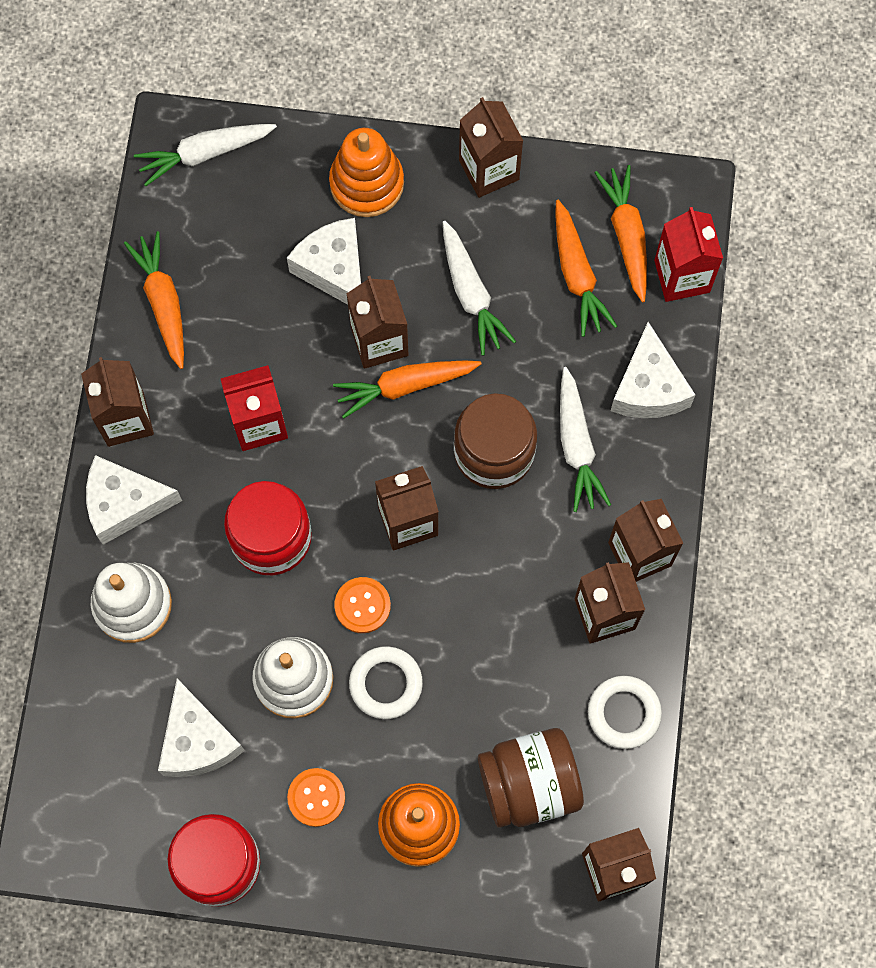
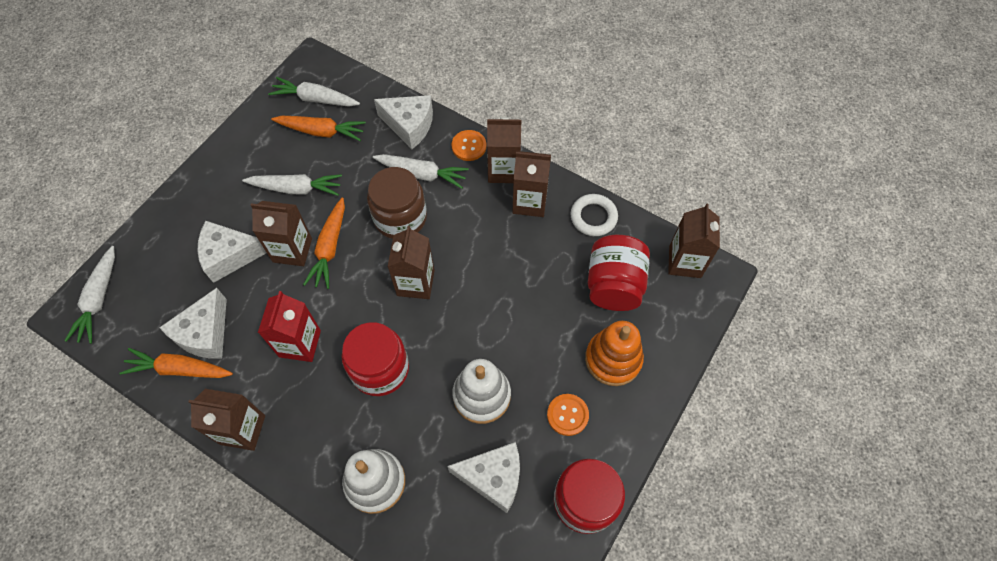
camera: 65 degrees left, 10 degrees down
(125, 504) = (301, 456): white cheese -> white cheese (205, 334)
(362, 605) = (455, 332): orange button -> orange button (469, 146)
(367, 183) = (188, 215): orange stacking toy -> none
(386, 683) = (512, 340): white ring -> none
(489, 170) = (228, 148): brown carton -> none
(529, 784) = (614, 285): brown jar -> red jar
(626, 235) = (315, 99): orange carrot -> white carrot
(682, 276) = (356, 84): red carton -> none

